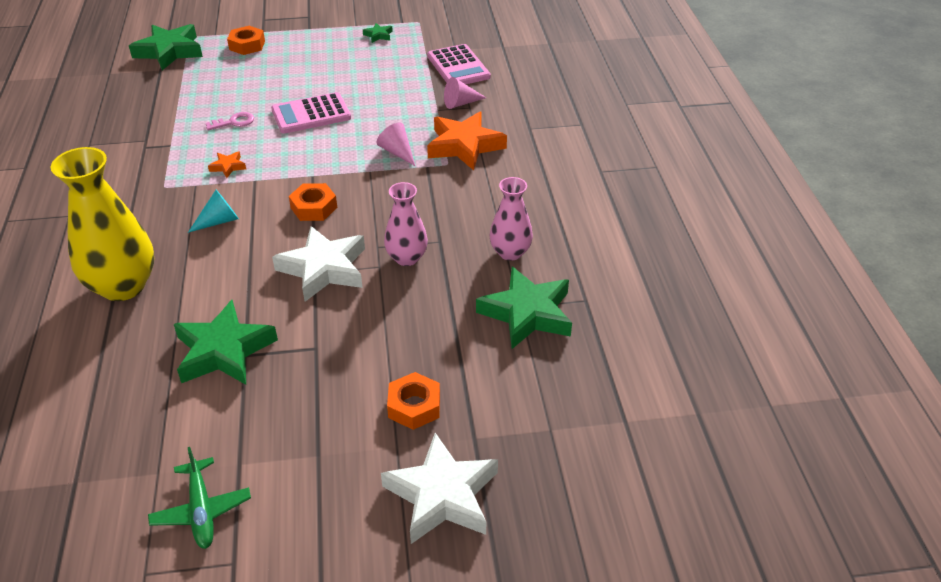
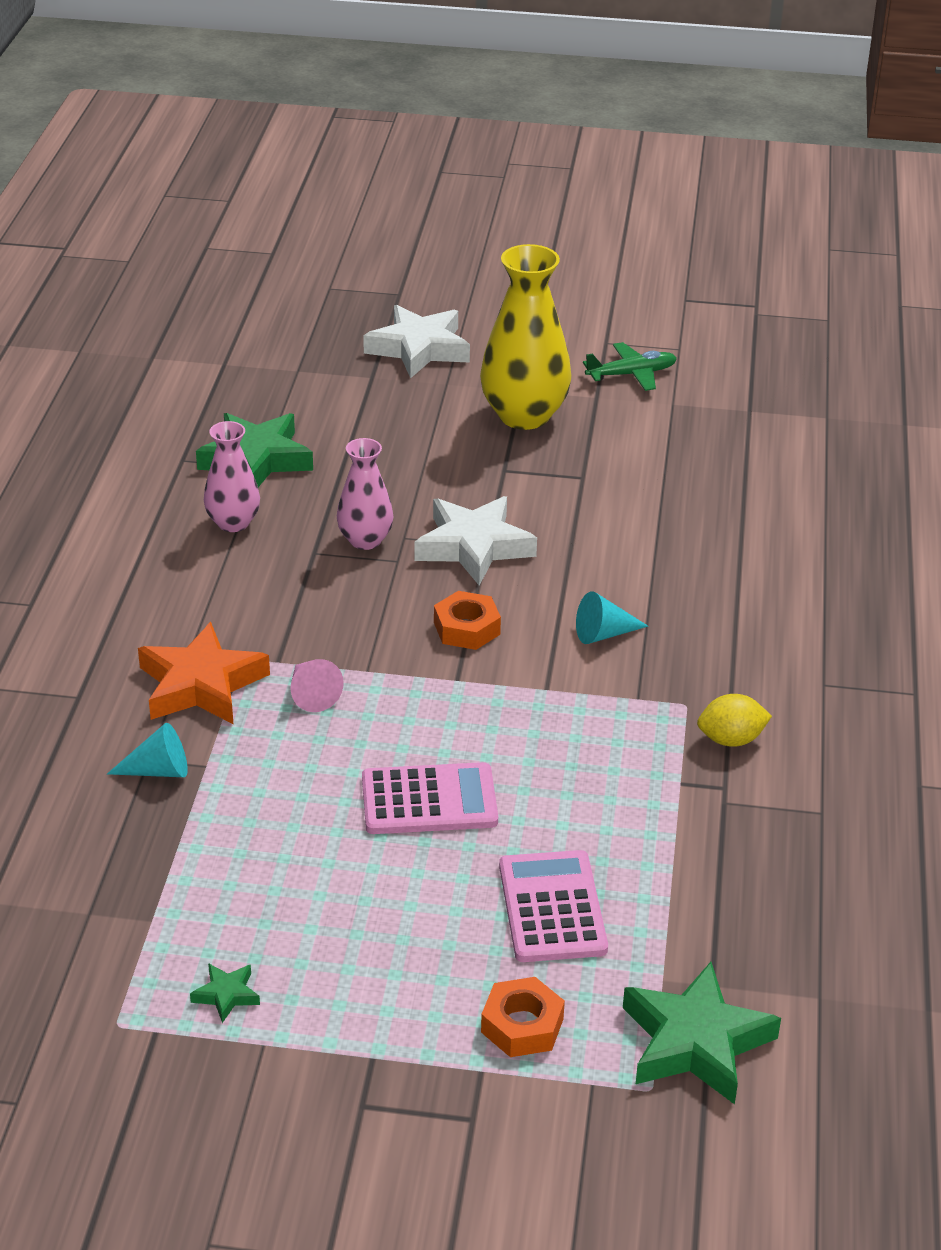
camera: 165 degrees left, 5 degrees down
(123, 286) = (729, 572): yellow vase -> yellow vase (524, 415)
(137, 172) = (731, 740): none -> yellow lemon
(201, 510) = (631, 374): green plane -> green plane turned 75 degrees clockwise
(224, 351) = (605, 484): green star -> none
(228, 167) = (585, 720): orange star -> none
(234, 122) = (568, 810): pink key -> none
(414, 406) = (418, 407): orange nut -> none
(458, 67) = (111, 861): pink calculator -> pink calculator (552, 907)
(460, 103) = (158, 771): pink cone -> turquoise cone

